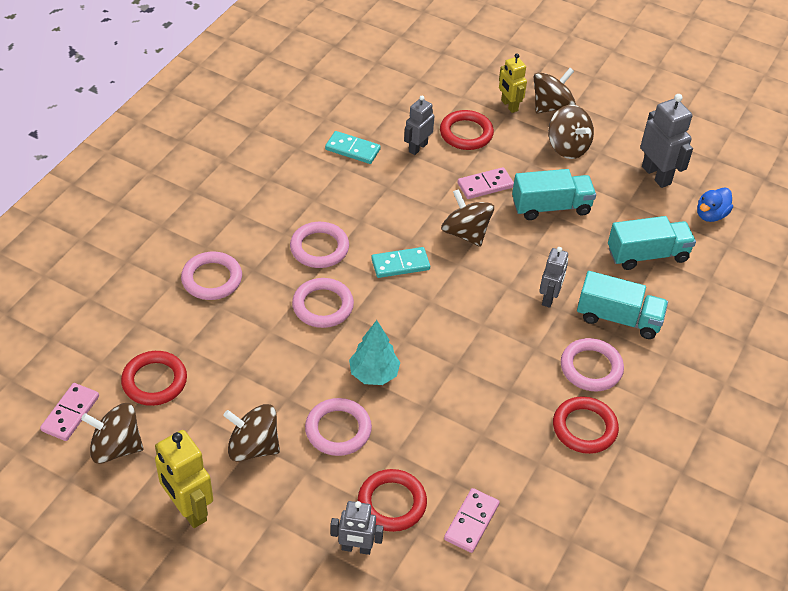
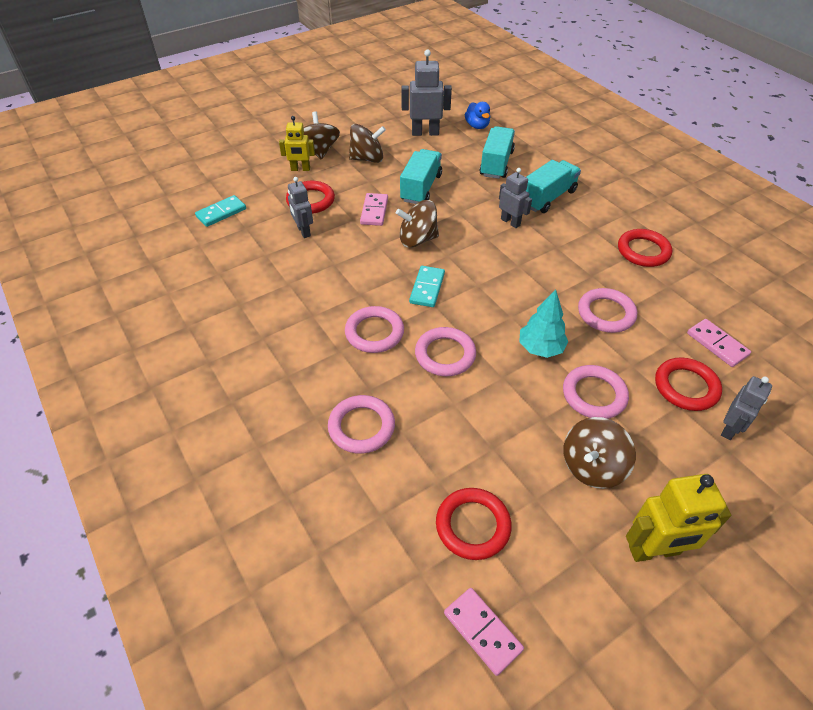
camera: 60 degrees left, 0 degrees up
(116, 447) = (550, 596): brown spinning top -> none
(352, 149) = (272, 269): turquoise domino -> turquoise domino (221, 213)
(591, 368) = (588, 227): pink ring -> pink ring (606, 313)

